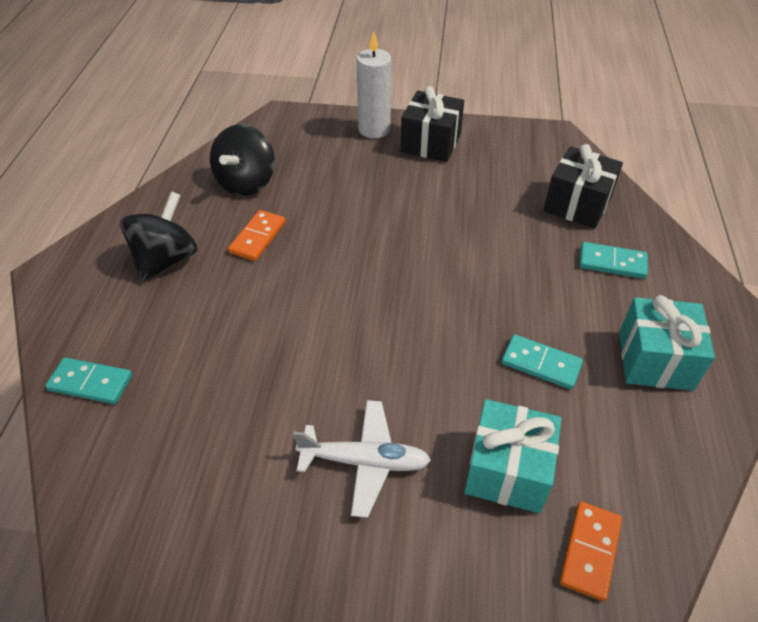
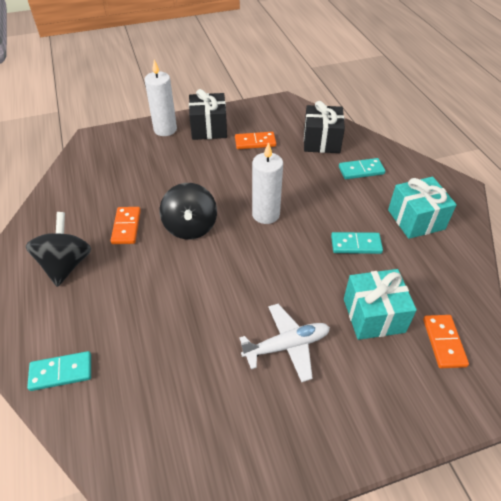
camera: 25 degrees left, 0 degrees up
(246, 183) = (95, 191): black spinning top -> black spinning top (190, 227)
(439, 279) = (266, 214): none -> white candle
(482, 179) = (255, 142): none -> orange domino

